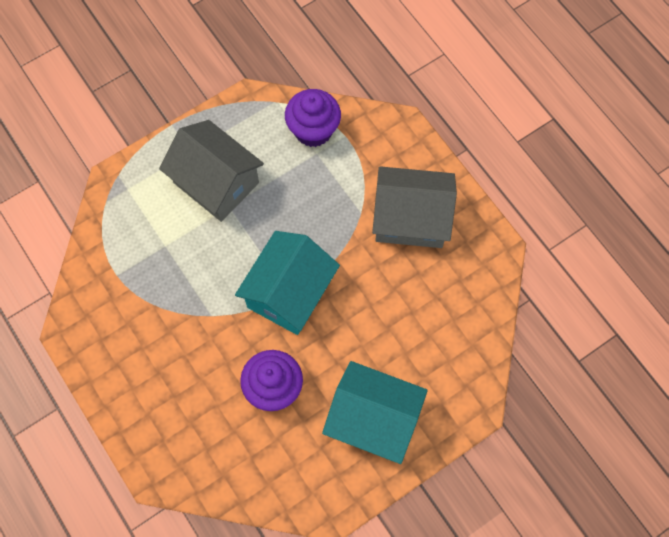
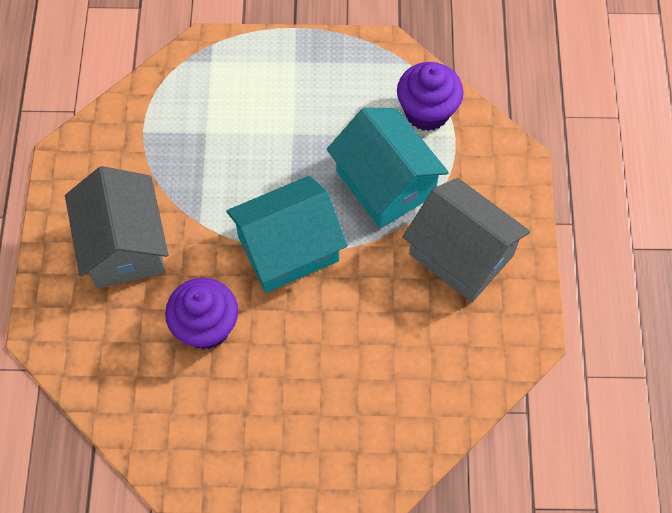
camera: 35 degrees right, 5 degrees down
(216, 182) = (297, 105): grey house -> grey house (124, 245)
(373, 419) = (278, 421): turquoise house -> turquoise house (385, 183)

